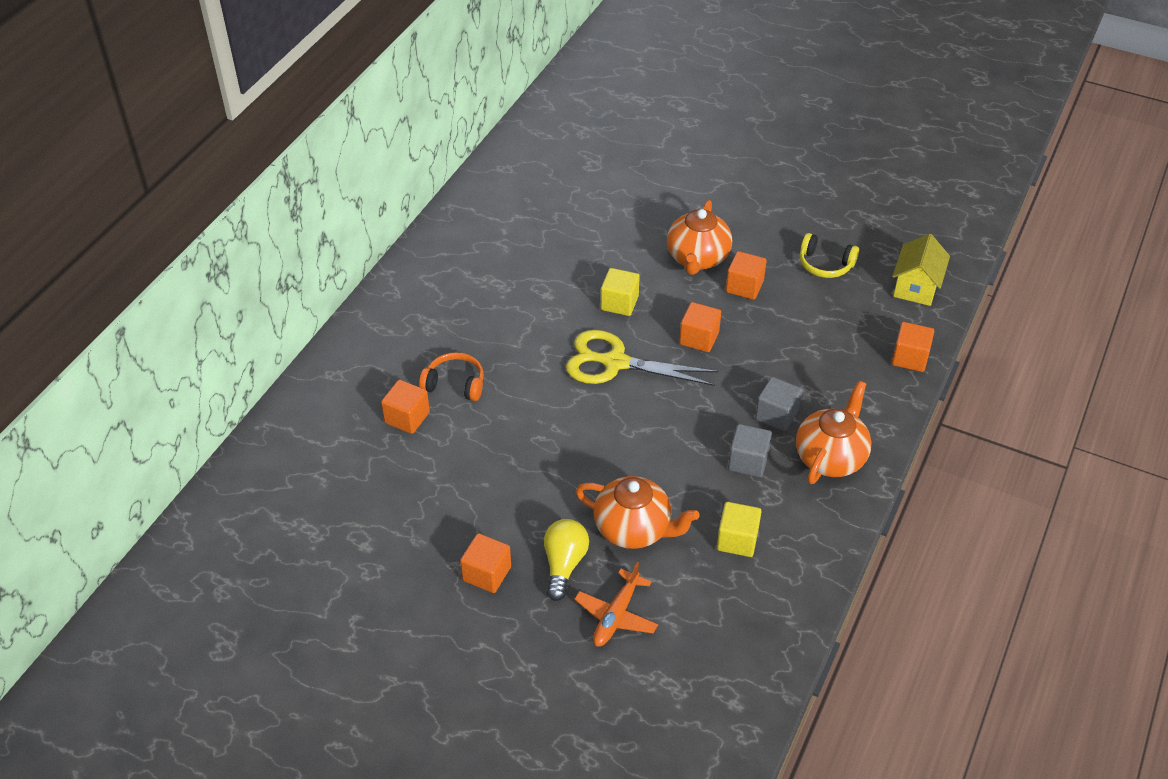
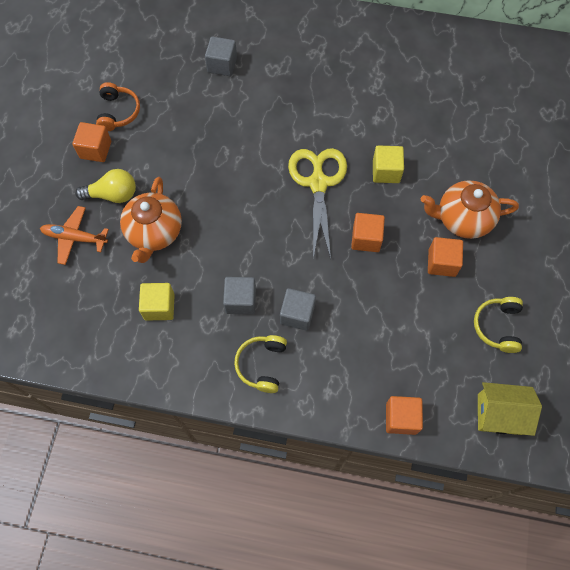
camera: 75 degrees right, 20 degrees up
(407, 417) = (222, 65): orange cube -> grey cube
(455, 384) = (262, 84): orange headphones -> orange headphones (118, 112)
(831, 457) = (262, 365): orange teapot -> yellow headphones

